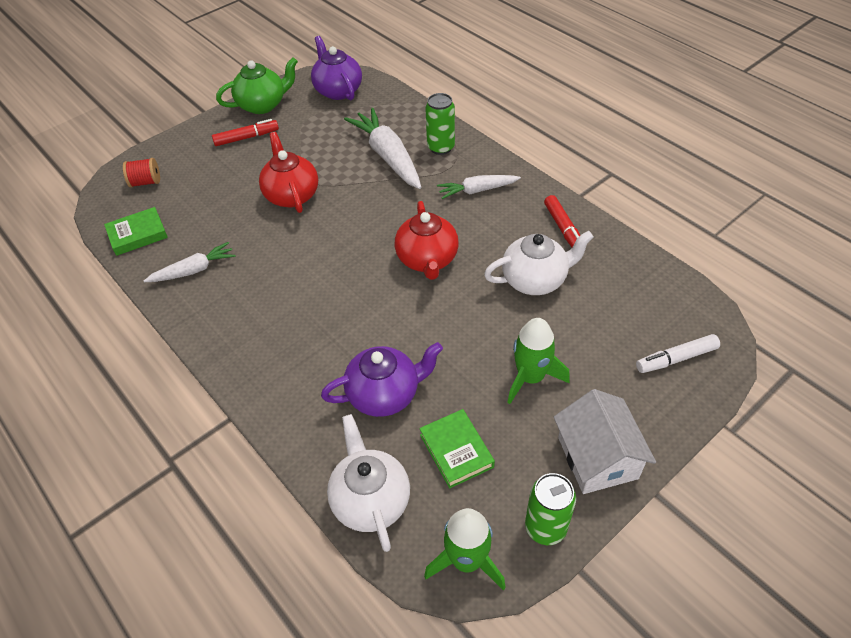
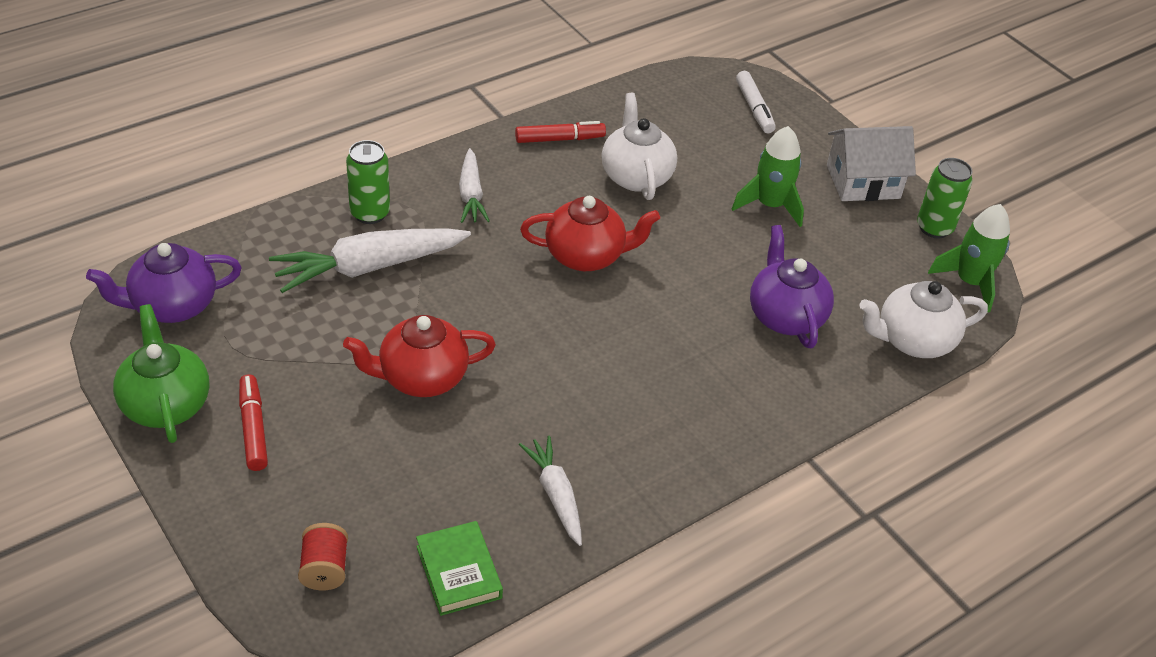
camera: 90 degrees left, 5 degrees down
(456, 451) = (856, 272): green book -> none

